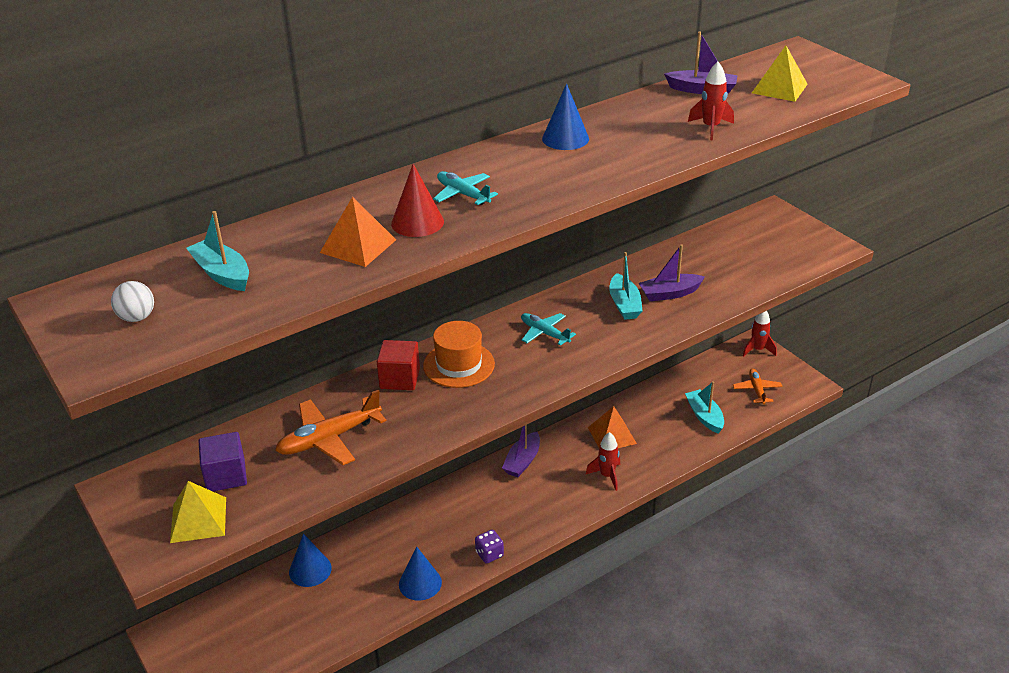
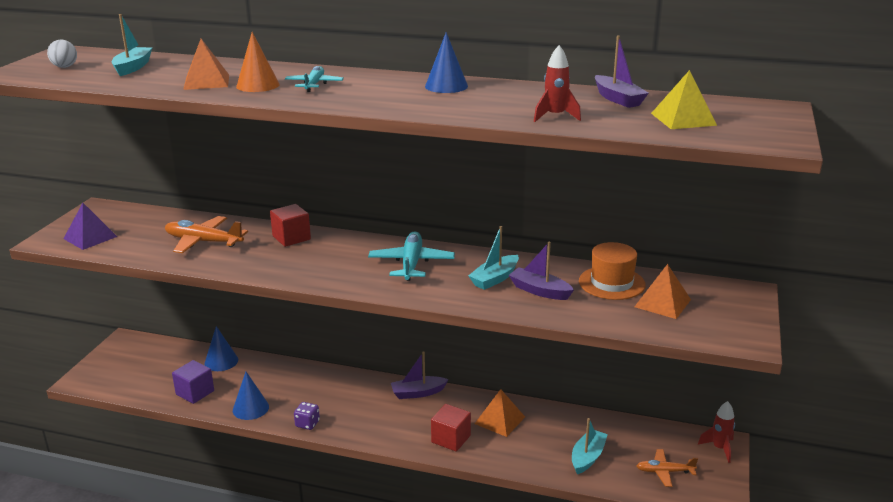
camera: 50 degrees right, 10 degrees down
(198, 519) = (90, 237): yellow pyramid -> purple pyramid
(226, 476) = (136, 228): purple cube -> purple cube (195, 393)
(417, 222) = (258, 85): red cone -> orange cone
(459, 365) = (332, 250): orange hat -> orange hat (611, 283)
(544, 333) = (411, 263): turquoise plane -> turquoise plane, size x1.59
(607, 476) = (451, 439): red rocket -> red cube
(749, 251) = (662, 303): none -> orange pyramid
(757, 390) = (664, 472): orange plane -> orange plane turned 135 degrees counterclockwise

